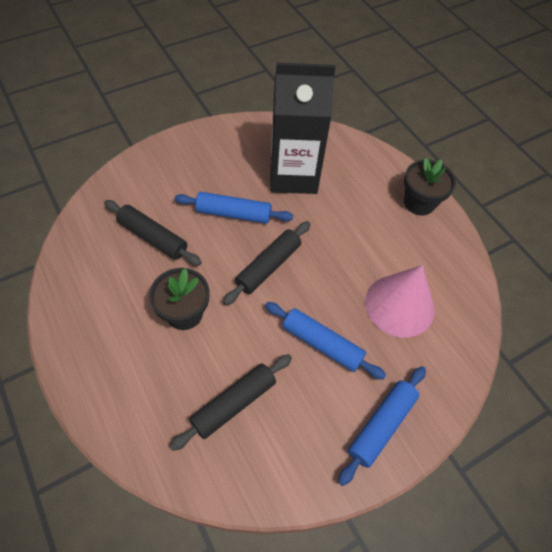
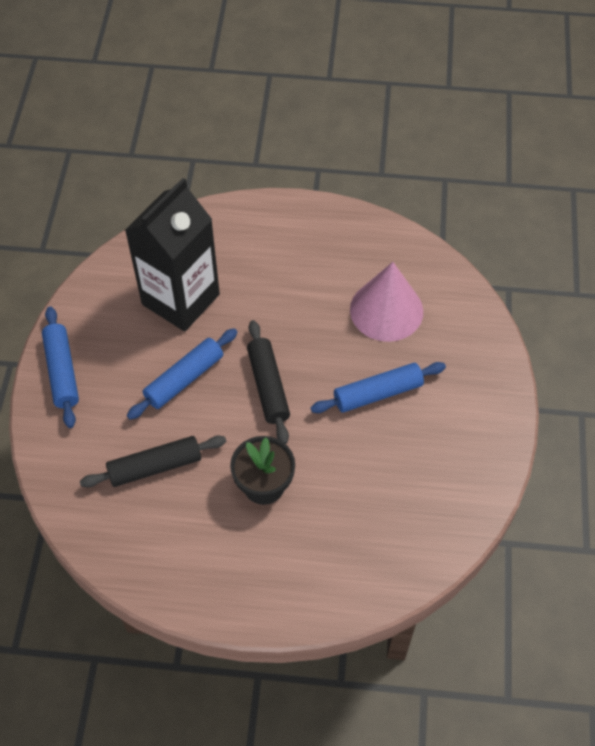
camera: 50 degrees left, 0 degrees up
(234, 403) = (382, 495): black rolling pin -> none
(381, 425) = (478, 398): blue rolling pin -> blue rolling pin (62, 371)
(419, 202) = (297, 220): black flower pot -> none

